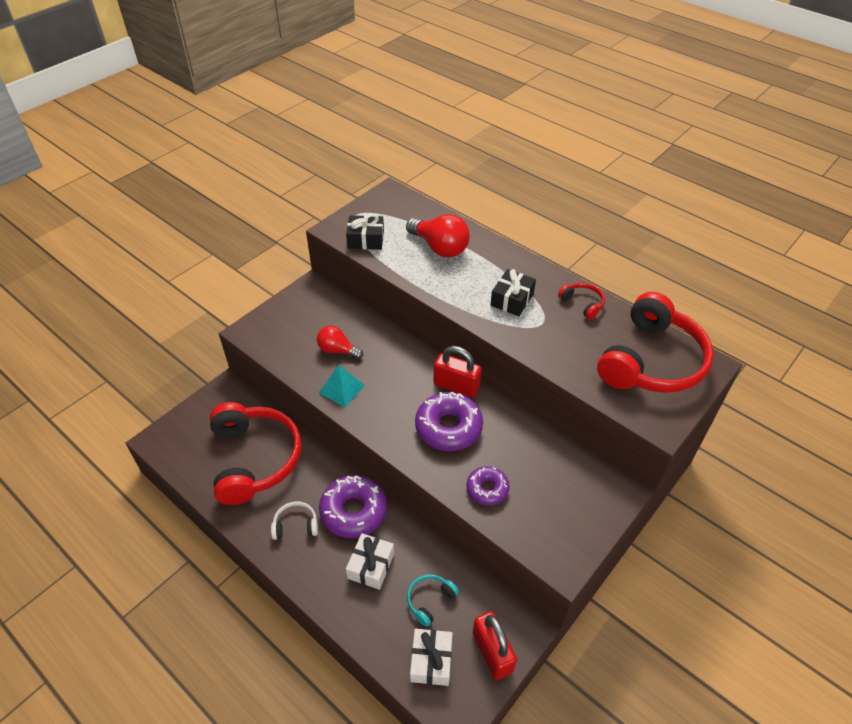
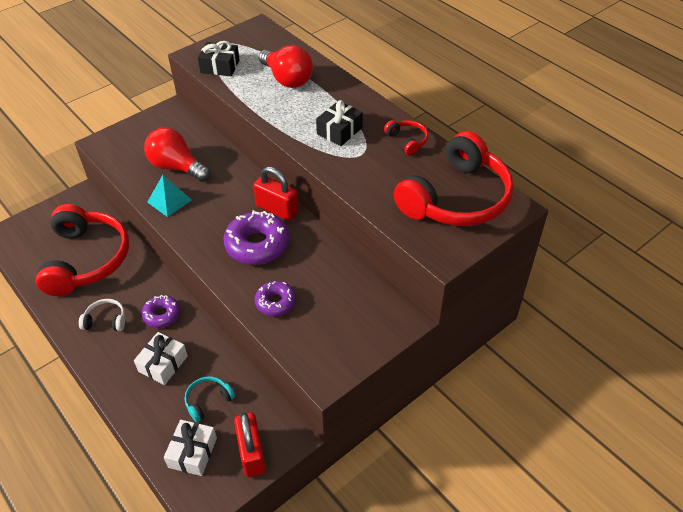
camera: 10 degrees right, 0 degrees up
(337, 350) = (177, 167): red light bulb -> red light bulb, size x1.56
(353, 511) = (162, 315): purple donut -> purple donut, size x0.59

